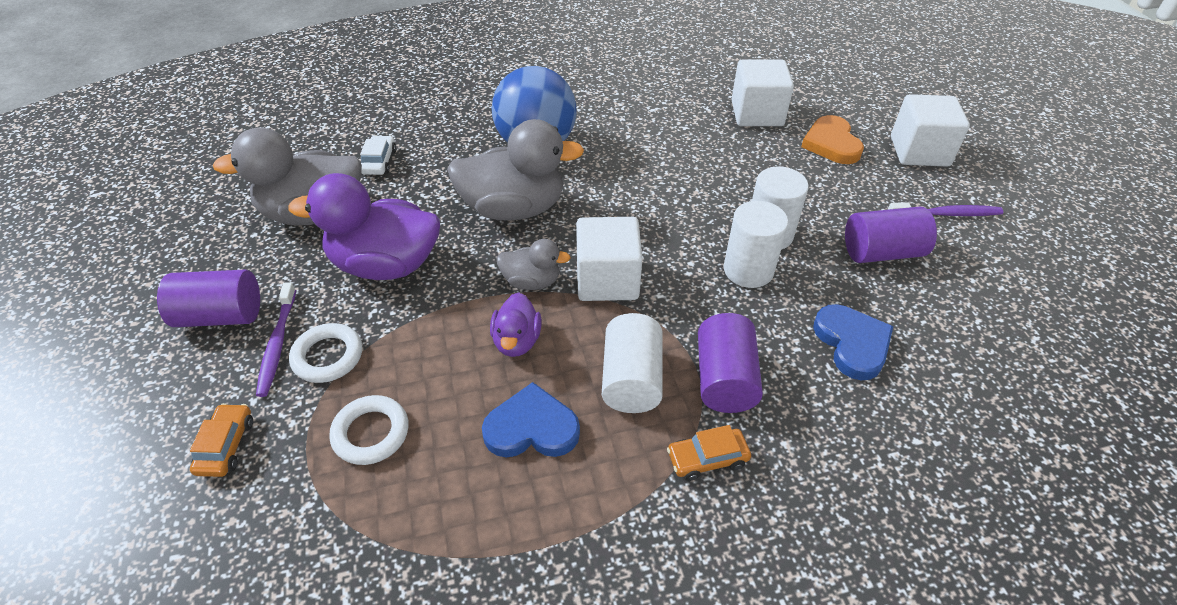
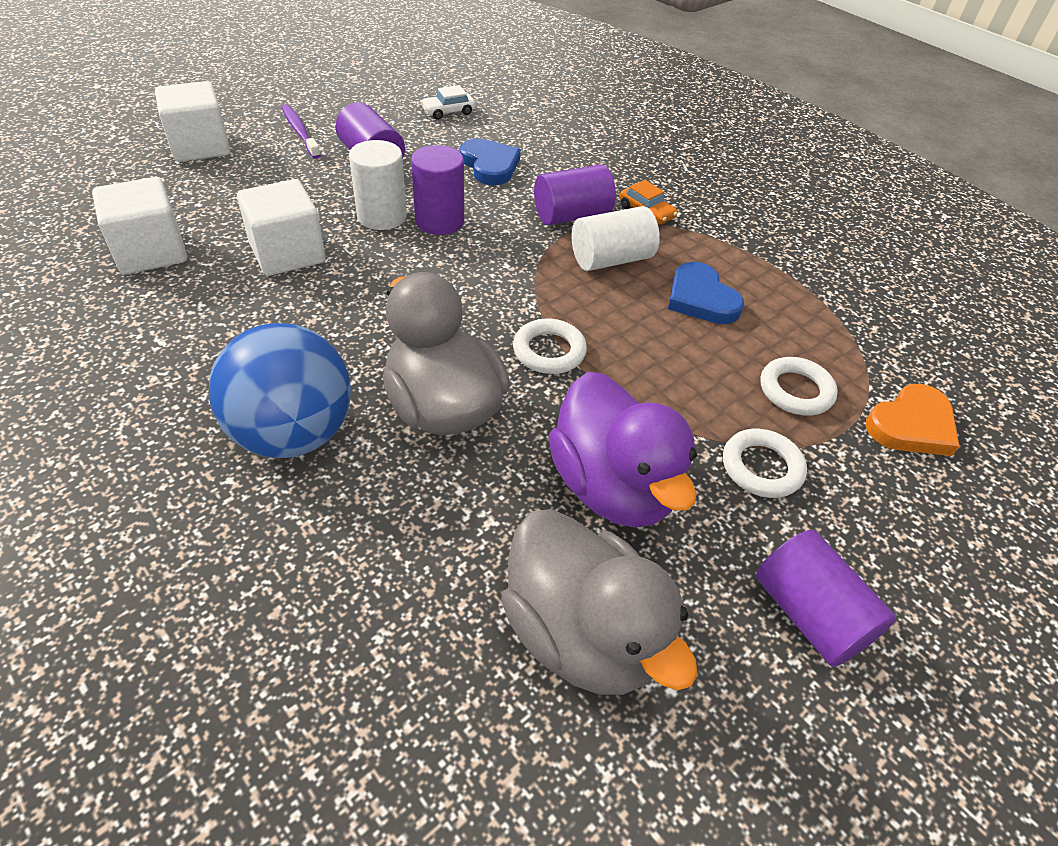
camera: 120 degrees left, 0 degrees up
(226, 446) = (906, 488): orange car -> none
(277, 344) = (788, 523): purple toothbrush -> none
(379, 162) = (419, 617): white car -> white car (448, 112)
(517, 341) = (628, 336): purple duck -> none
(532, 281) = (549, 351): grey duck -> white ring
(607, 280) = (510, 300): white cube -> white cube (288, 253)
(748, 270) = (439, 221): white cylinder -> purple cylinder
(831, 144) = (203, 196): orange heart -> orange heart (911, 425)
(852, 343) = (490, 165): blue heart -> blue heart turned 105 degrees clockwise

